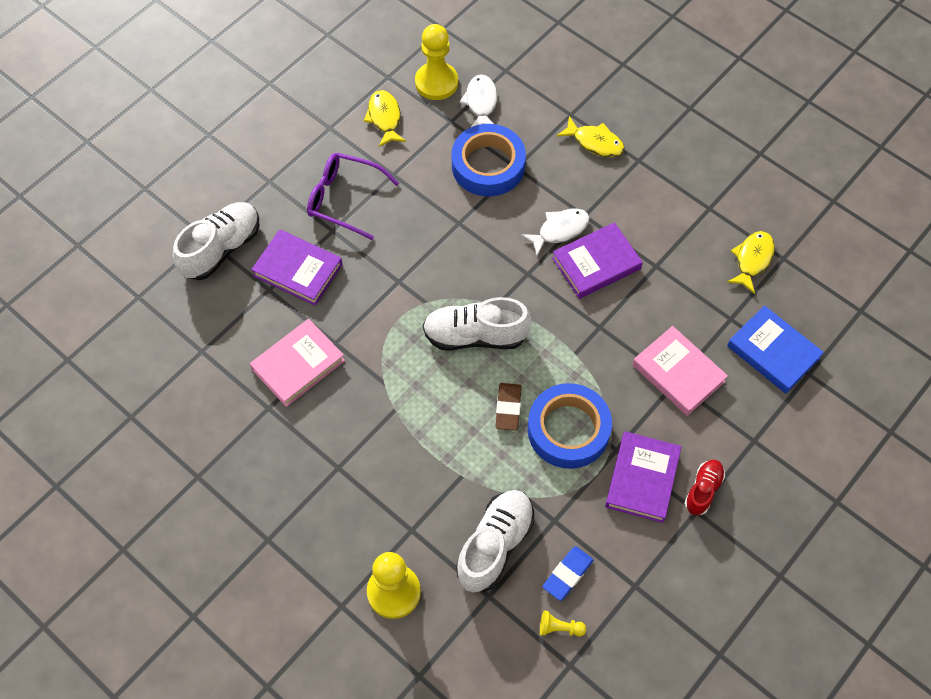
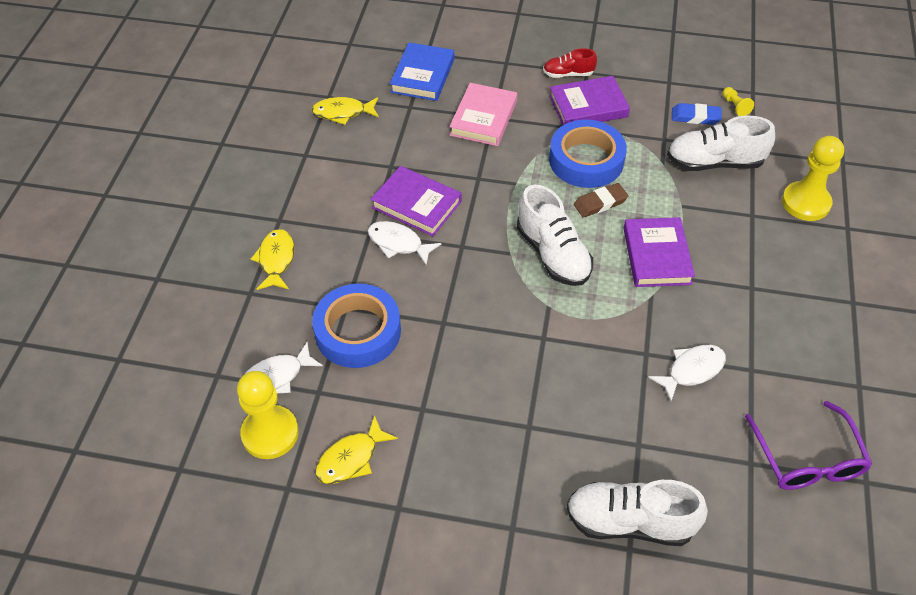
camera: 120 degrees left, 10 degrees down
(298, 270) = (597, 431): purple book -> purple book (656, 256)
(298, 365) = (692, 370): pink book -> white fish
(344, 199) = (484, 437): purple glasses -> purple glasses (807, 458)

